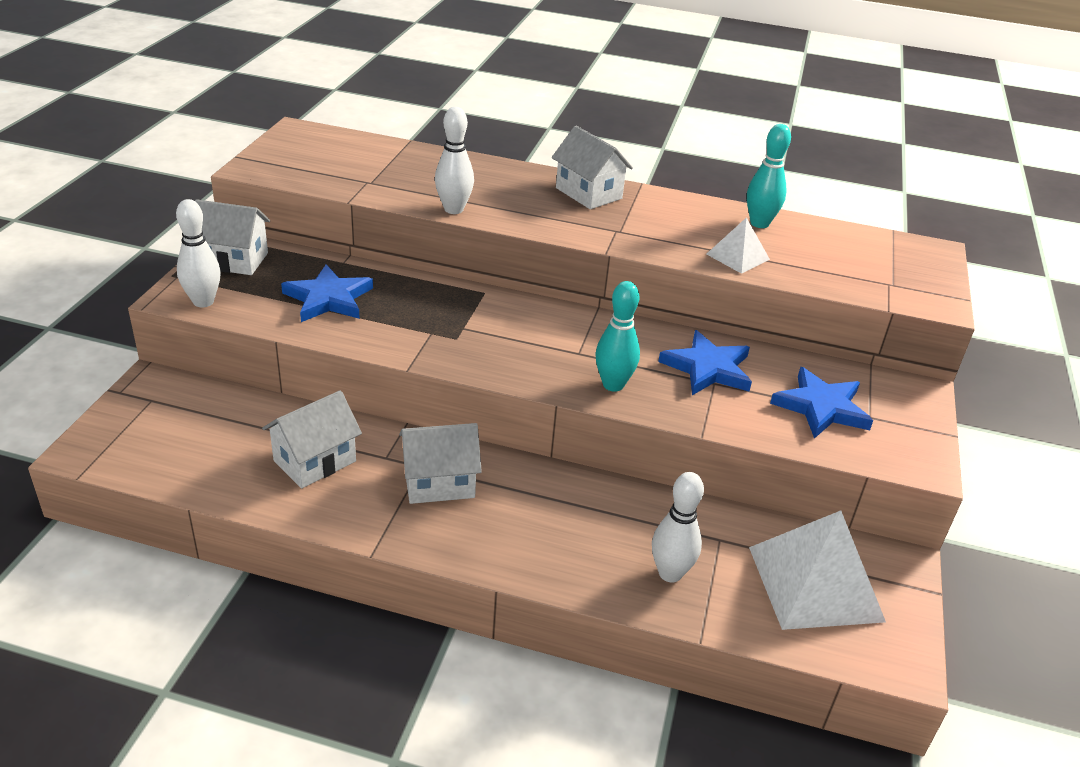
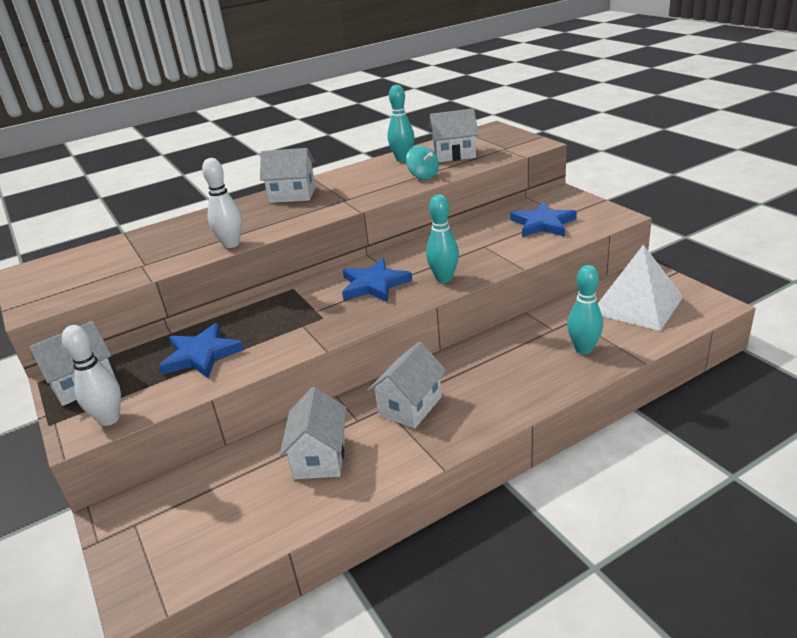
camera: 40 degrees left, 5 degrees down
(670, 573) = (583, 349): white bowling pin -> turquoise bowling pin
(707, 368) = (469, 243): blue star -> blue star (374, 285)
(737, 256) = (423, 176): white pyramid -> turquoise spinning top
(820, 254) = (454, 155): none -> white house

